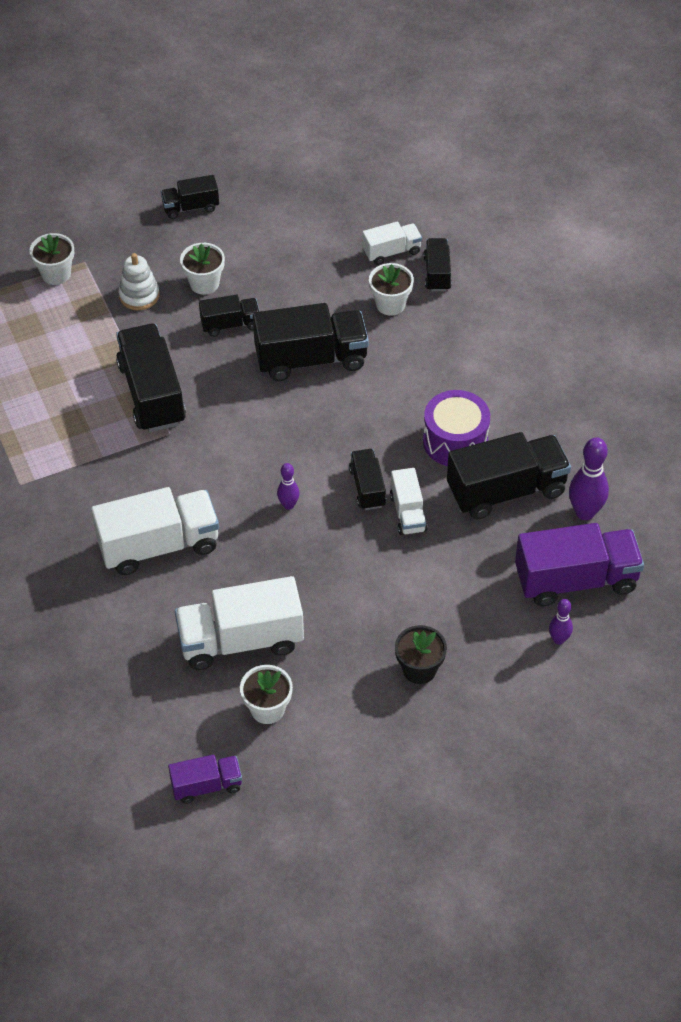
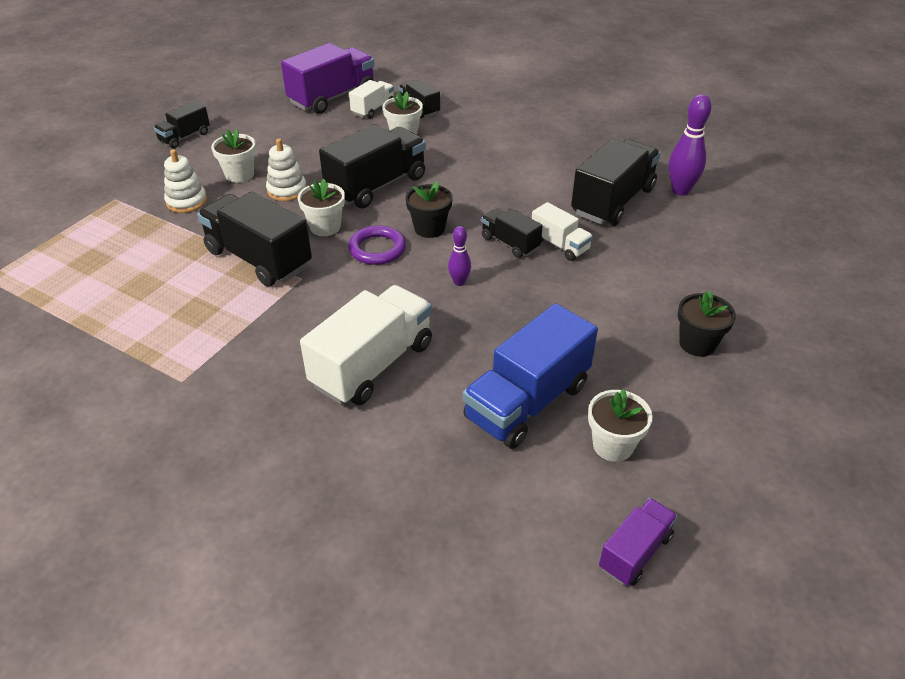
camera: 35 degrees left, 10 degrees down
(56, 274) = (92, 216): white flower pot -> white flower pot (325, 227)
(230, 324) = (287, 190): black truck -> white stacking toy
(241, 640) = (527, 402): white truck -> blue truck
(252, 434) = (377, 249): none -> purple ring
(314, 434) = (429, 228): none -> black flower pot
(455, 441) = (541, 189): purple drum -> none
(558, 639) = (766, 271): purple bowling pin -> none
(575, 580) = (727, 230): purple truck -> purple truck (332, 97)

